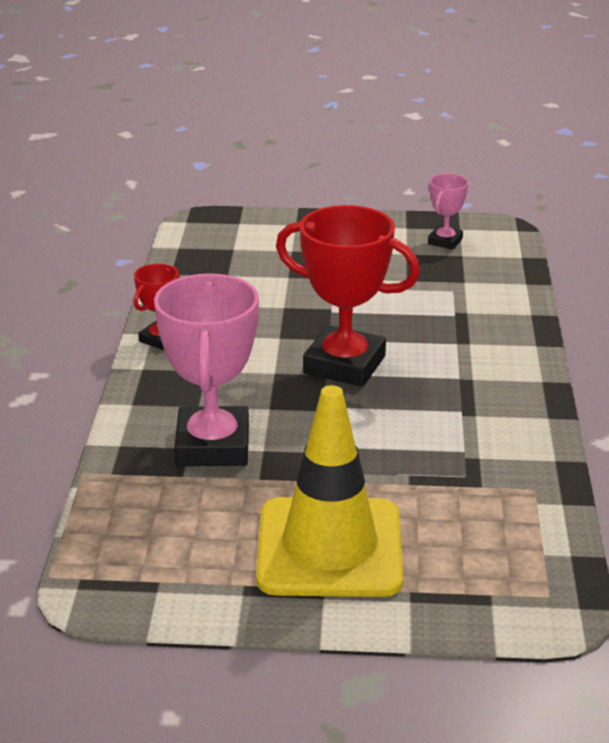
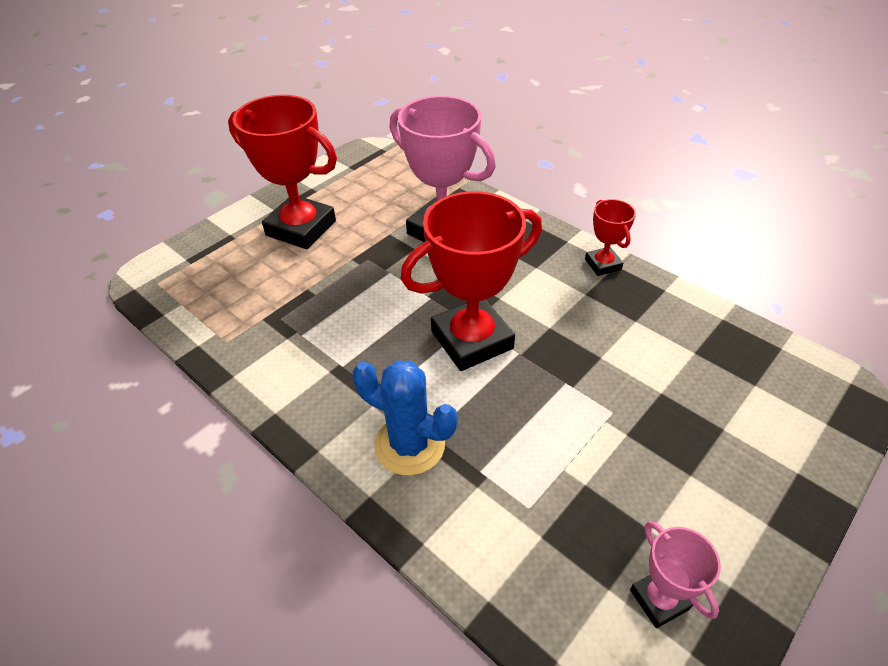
camera: 130 degrees right, 15 degrees up
(329, 548) = (301, 228): yellow traffic cone -> red trophy
(478, 347) = (409, 445): none -> blue cactus

